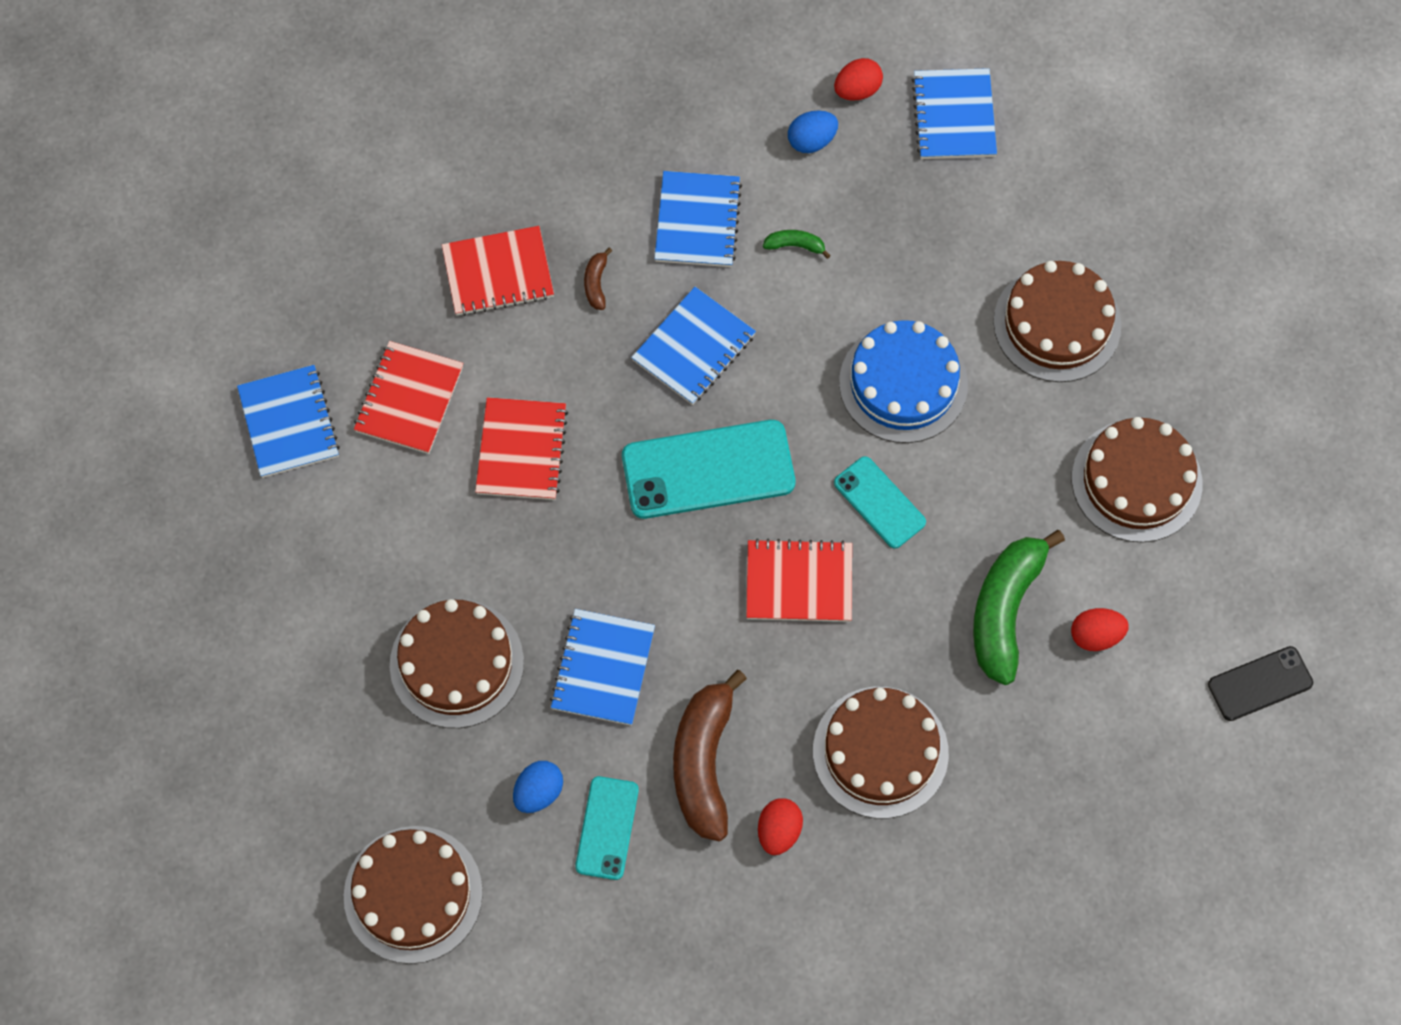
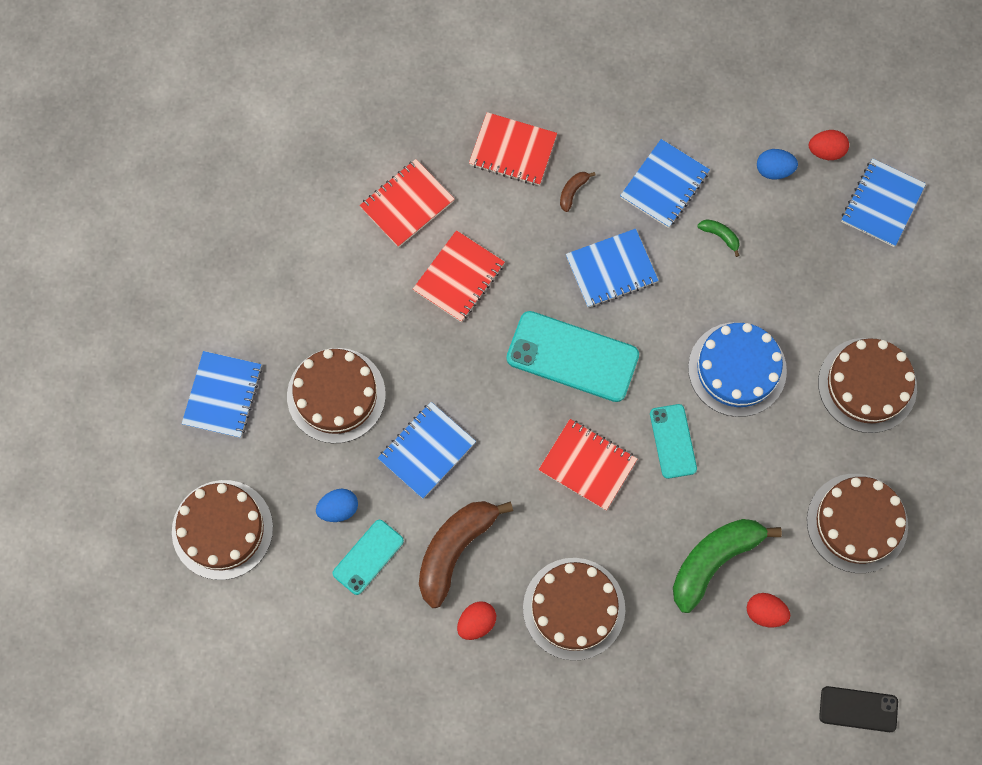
camera: 30 degrees right, 5 degrees up
(289, 423) = (322, 179): blue notebook -> blue notebook (223, 395)

